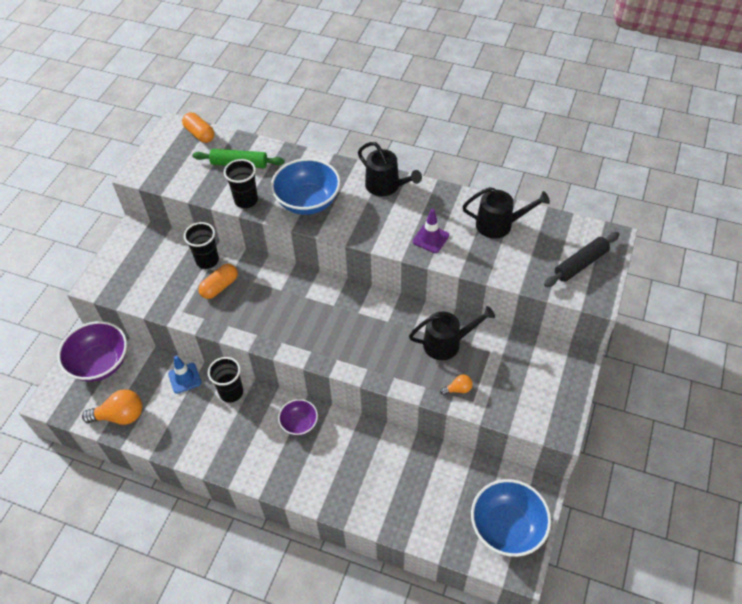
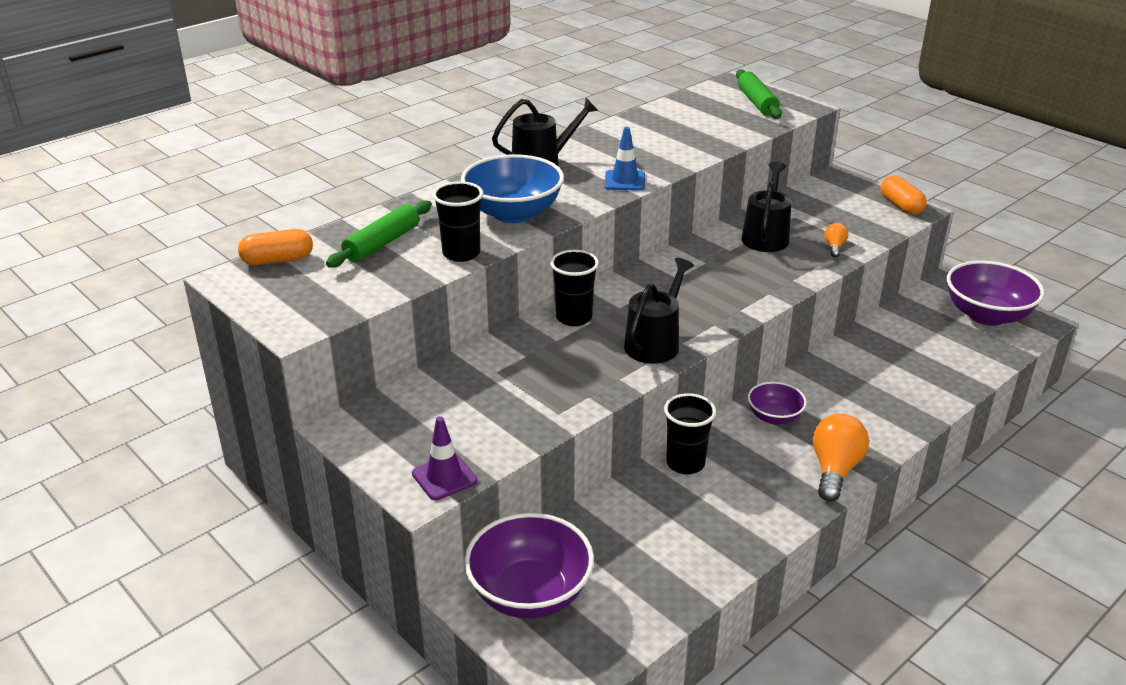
camera: 65 degrees left, 20 degrees down
(120, 416) = (655, 592): orange light bulb -> orange light bulb (834, 470)
(184, 378) = (628, 503): blue traffic cone -> blue traffic cone (624, 181)
(207, 260) = (480, 369): black cup -> black cup (574, 318)
(220, 287) = (541, 369): orange capsule -> orange capsule (901, 206)
(430, 238) = (652, 159): purple traffic cone -> purple traffic cone (444, 477)
(499, 225) = (667, 122): black watering can -> black watering can (655, 343)
(507, 527) = (986, 315): blue bowl -> purple bowl
(580, 264) = (757, 102): black rolling pin -> green rolling pin

